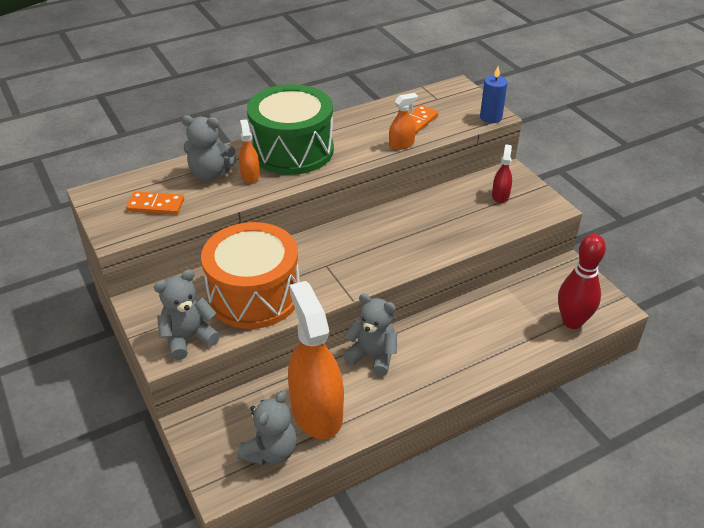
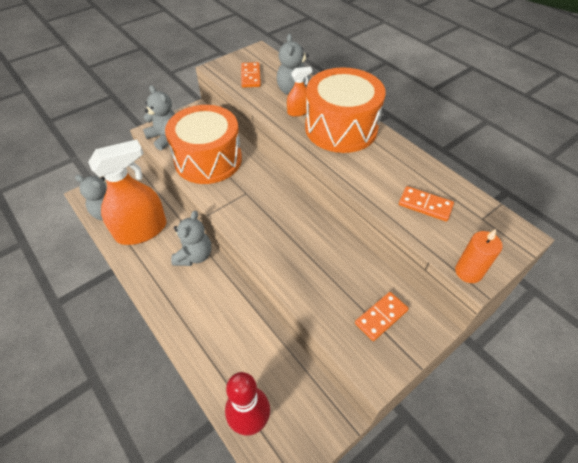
camera: 80 degrees right, 10 degrees up
(292, 150) = (341, 128): green drum -> orange drum
(401, 144) = (378, 197): orange spray bottle -> none
(490, 117) = (468, 272): blue candle -> orange candle
(500, 195) = (381, 317): red spray bottle -> orange domino

